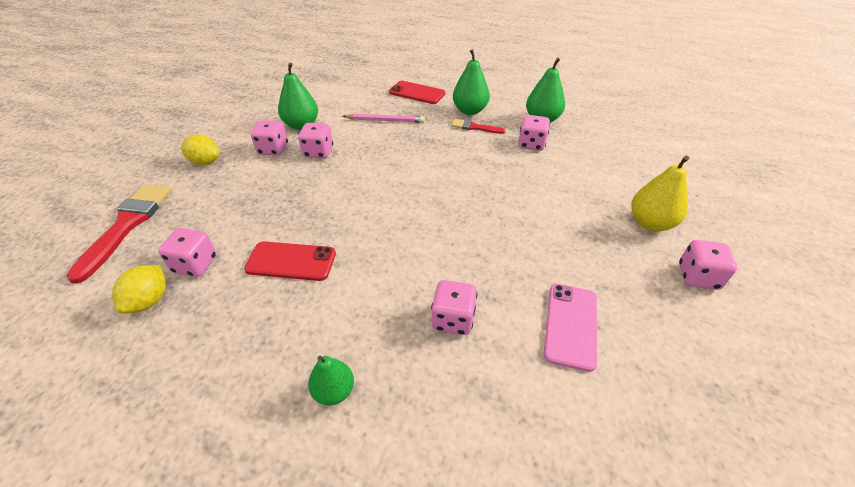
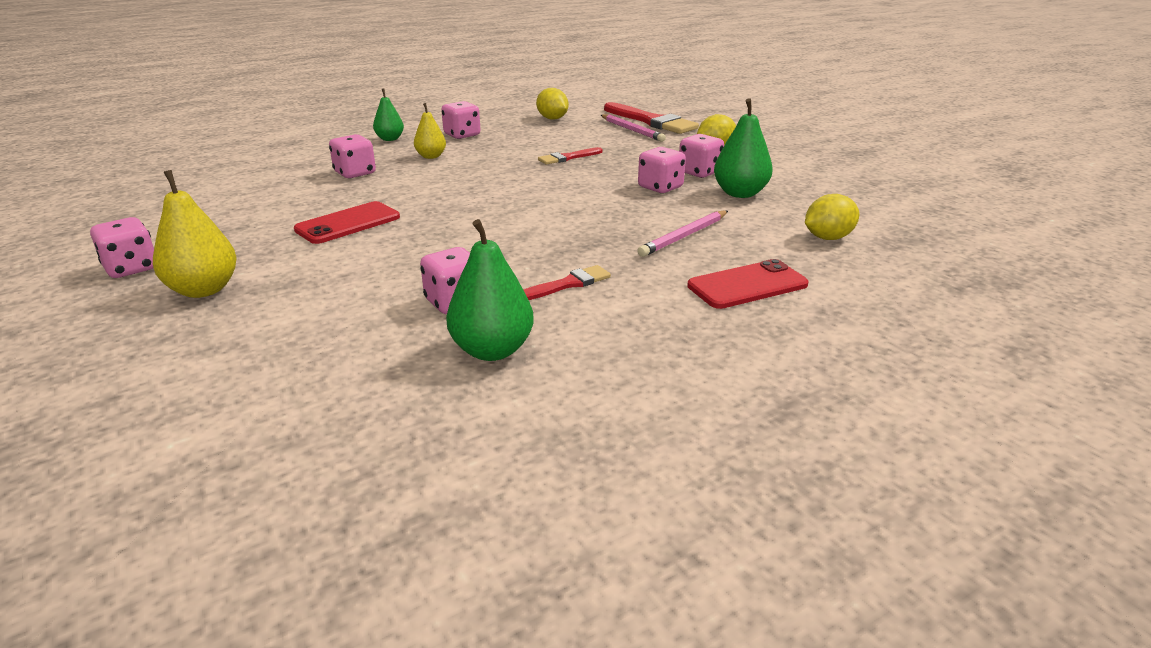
camera: 130 degrees right, 15 degrees down
(171, 222) = (632, 130): none -> pink pencil
(195, 264) = (566, 130): pink dice -> pink dice (462, 135)
(288, 218) = (568, 158): none -> red brush
(291, 261) = (513, 149): red phone -> red phone (348, 223)
(342, 90) = (828, 238): none -> yellow lemon
(360, 303) = (431, 156): none -> yellow pear
(470, 111) = (621, 302): green pear -> none
(571, 325) = (257, 201): pink phone -> none

